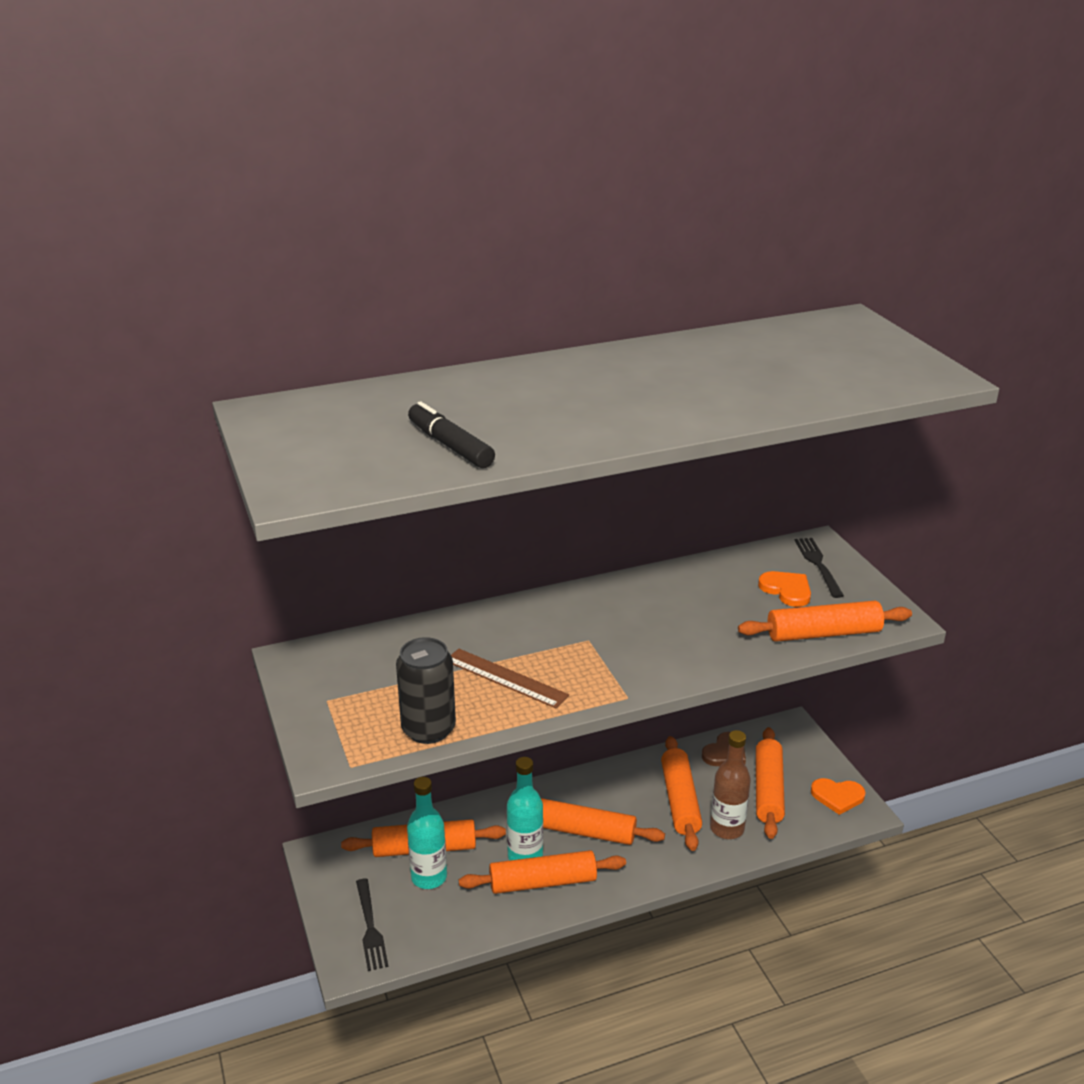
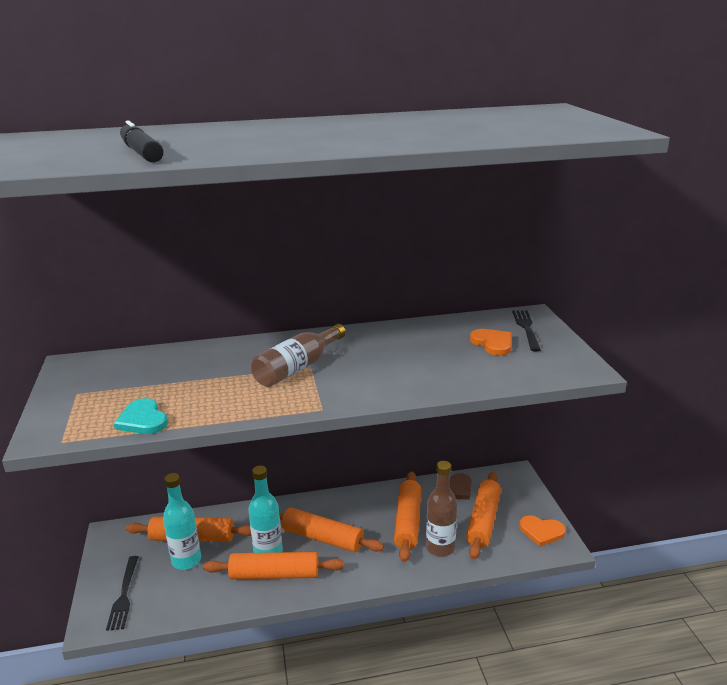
camera: 10 degrees right, 5 degrees down
(428, 729) = (142, 420): black can -> turquoise heart
(505, 678) = (228, 388): brown ruler -> none
(574, 642) = (298, 367): none -> brown bottle
(823, 633) = (514, 375): orange rolling pin -> none

